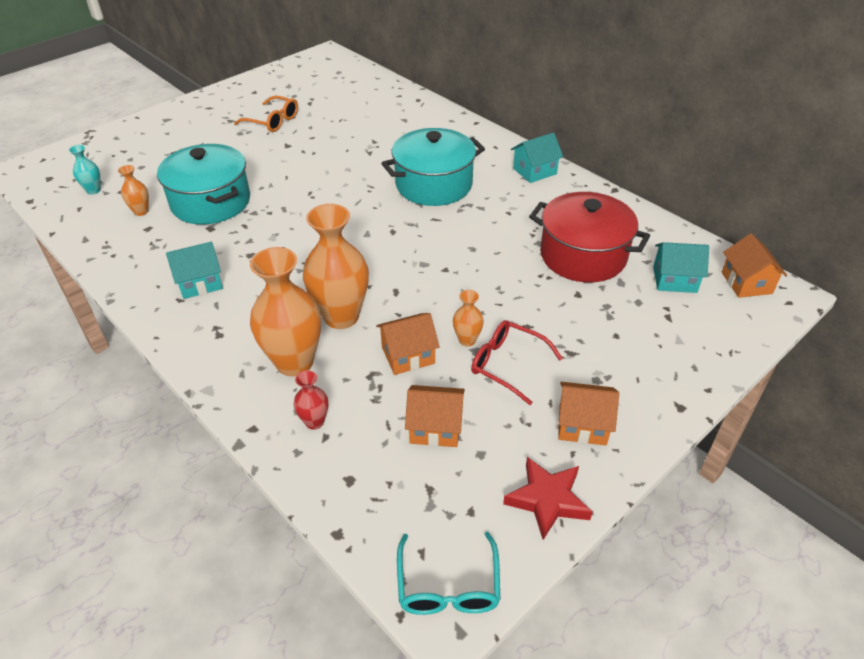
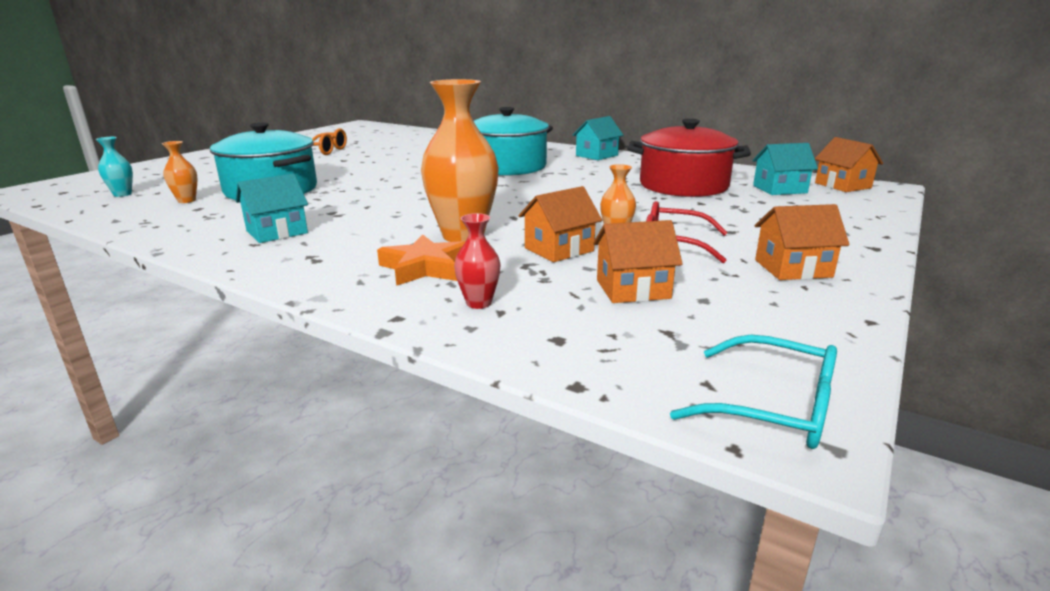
camera: 15 degrees left, 20 degrees down
(294, 362) = (425, 267): orange vase -> orange star
(448, 586) = (773, 407): turquoise glasses -> turquoise glasses turned 45 degrees counterclockwise
(547, 500) = (816, 320): red star -> none

